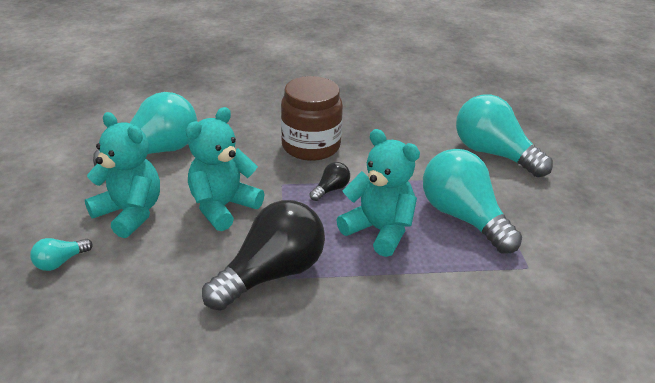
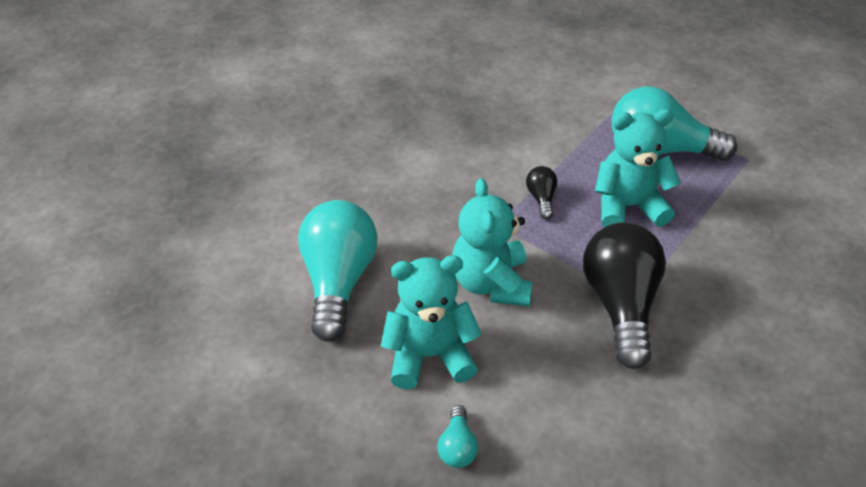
camera: 45 degrees left, 10 degrees up
(311, 146) = (459, 169): brown jar -> none
(493, 154) = (596, 75): turquoise light bulb -> none

